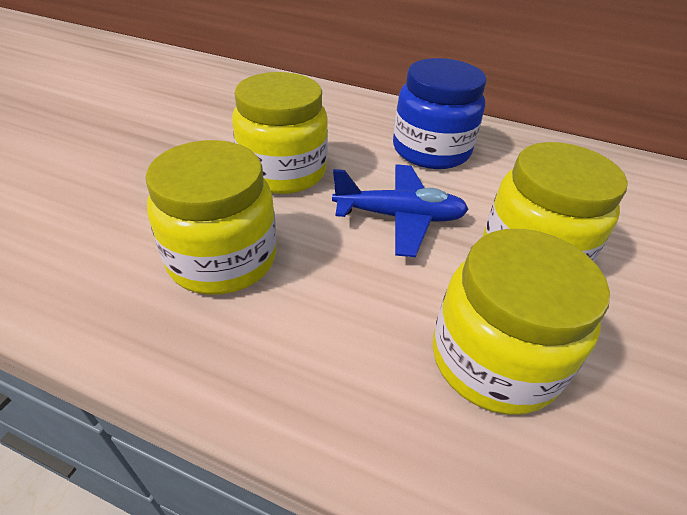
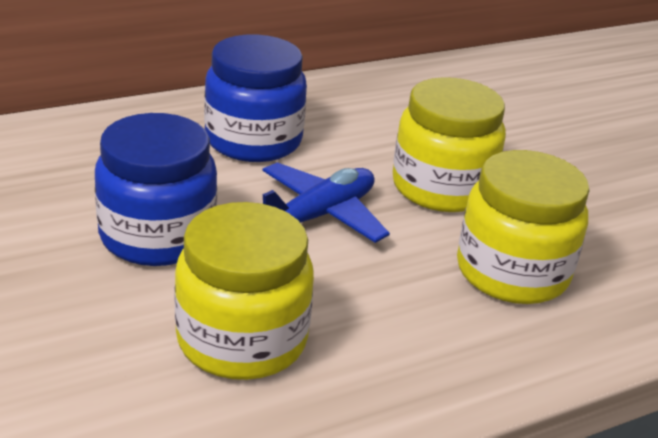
camera: 50 degrees left, 10 degrees down
(283, 172) = (157, 236): yellow jar -> blue jar

